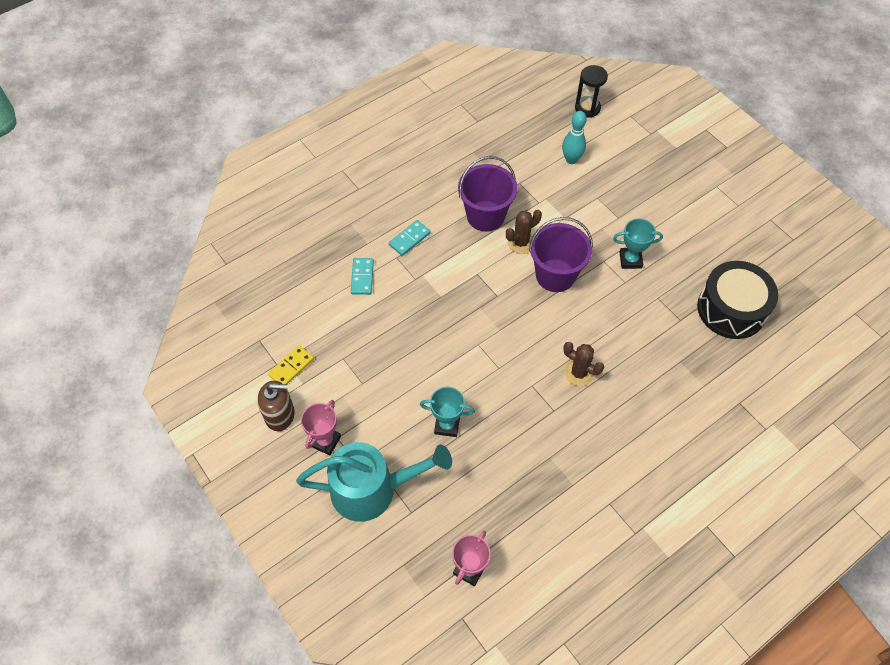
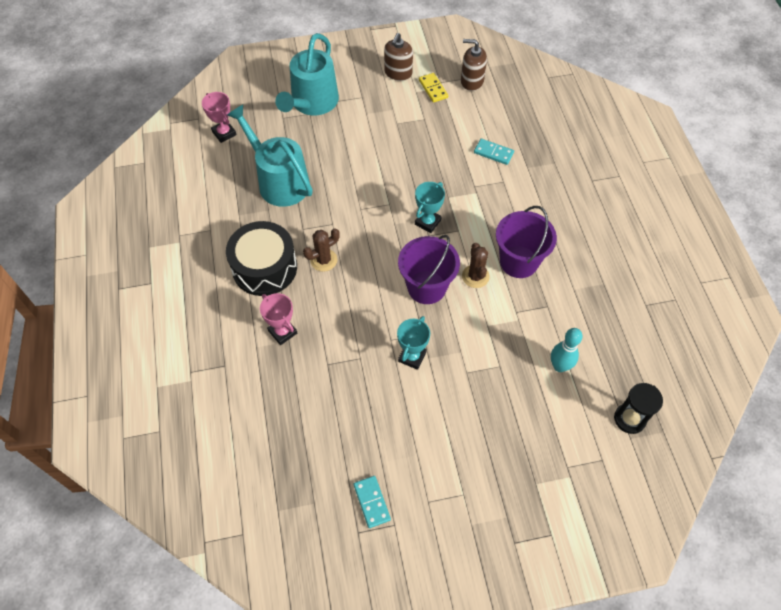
camera: 115 degrees right, 0 degrees up
(262, 333) = (472, 81): none -> brown soap dispenser
(325, 441) = (363, 90): pink trophy -> pink trophy (282, 332)
(409, 239) = (518, 197): turquoise domino -> turquoise domino (372, 502)
(447, 425) = (333, 159): turquoise trophy -> turquoise trophy (427, 222)
(506, 466) = (279, 181): none -> turquoise watering can
(731, 309) = (313, 415): black drum -> black drum (264, 268)

